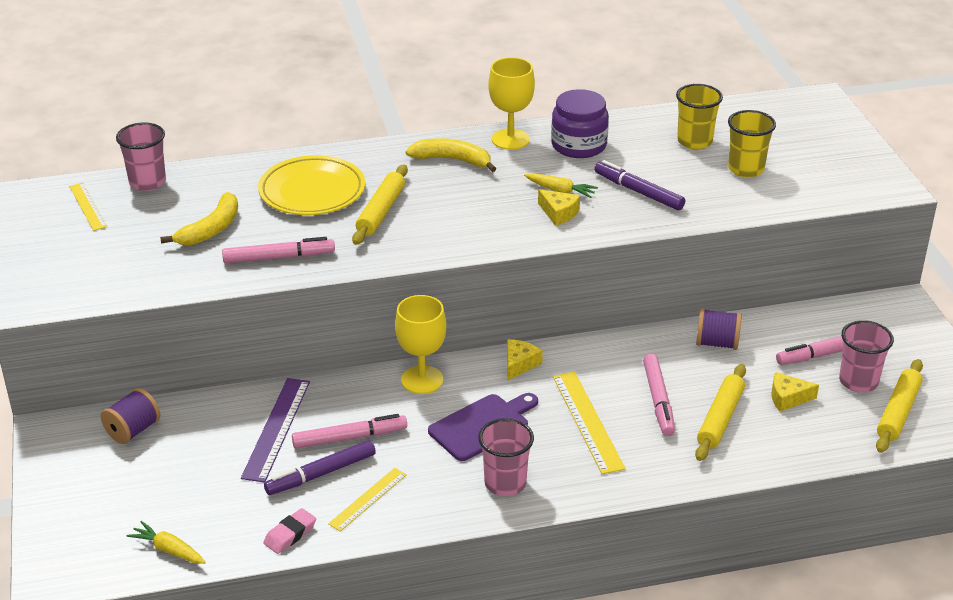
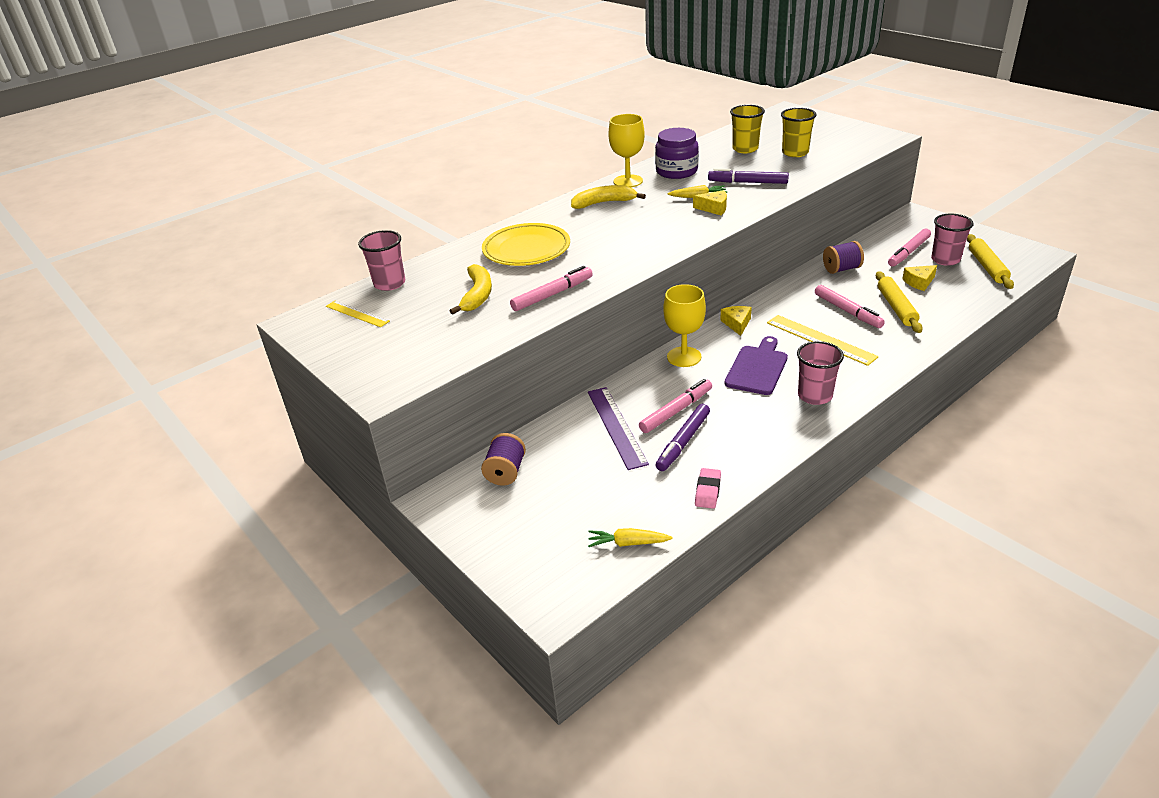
camera: 25 degrees left, 0 degrees up
(367, 499) = (735, 444): yellow ruler -> none
(381, 211) = (592, 245): yellow rolling pin -> none

